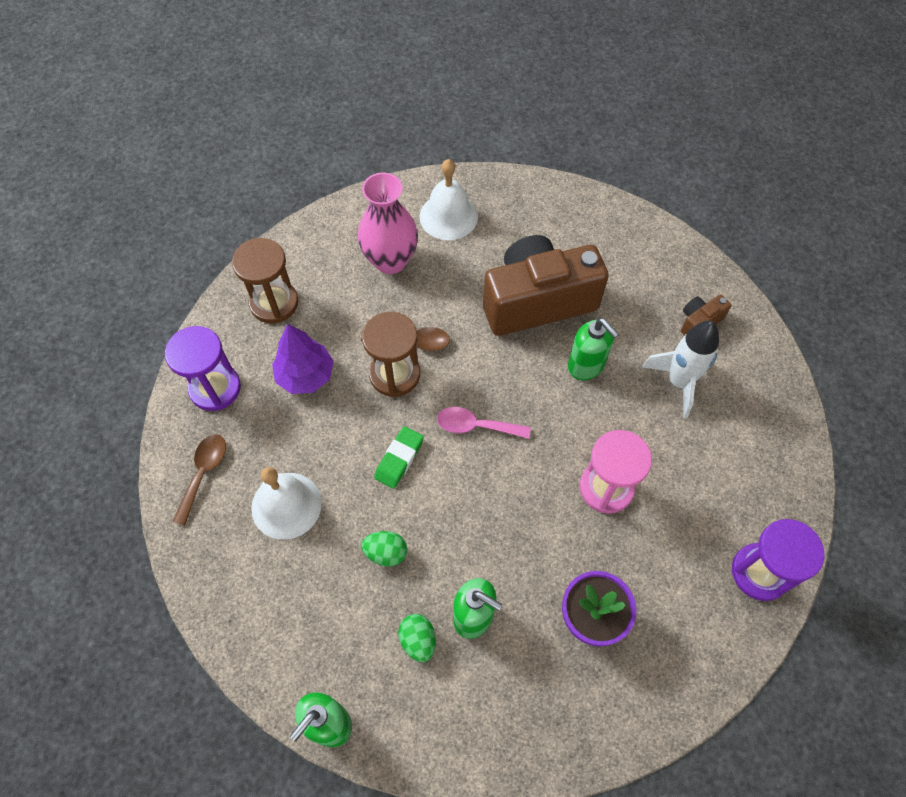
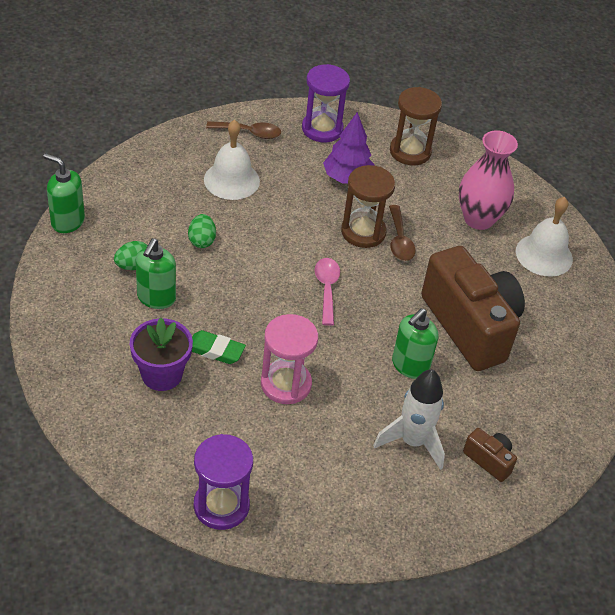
camera: 75 degrees right, 15 degrees down
(399, 459) = (284, 241): green eraser -> green eraser (215, 350)

